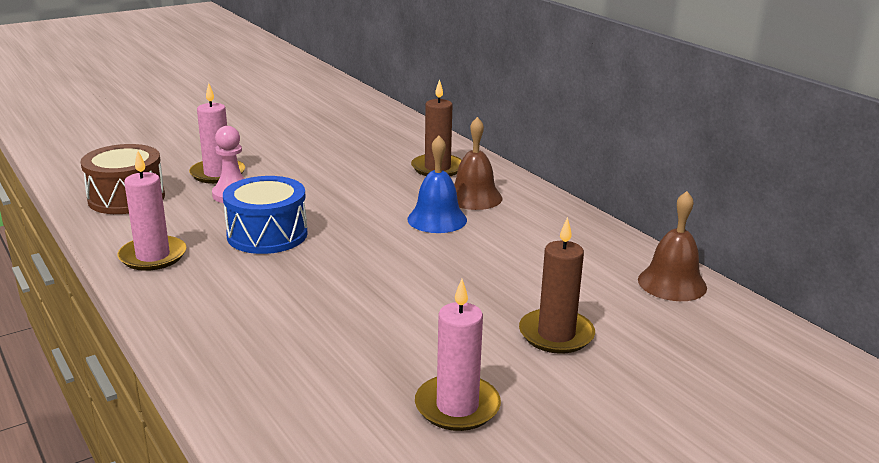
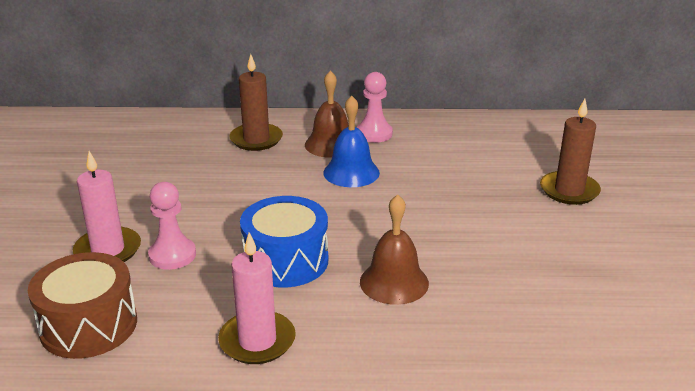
camera: 55 degrees left, 5 degrees up
(457, 406) = (634, 260): pink candle -> none
(522, 209) = (374, 134): none -> pink pawn
(672, 283) = (536, 128): brown bell -> brown bell (394, 282)

